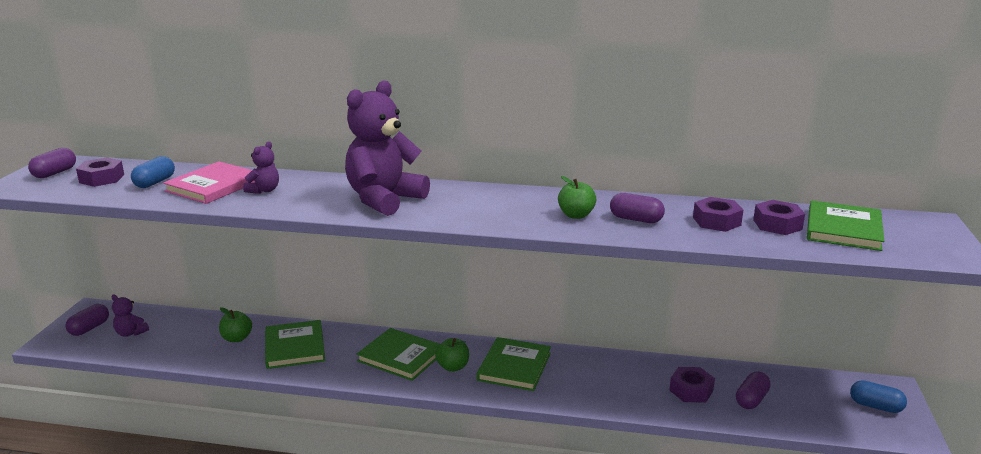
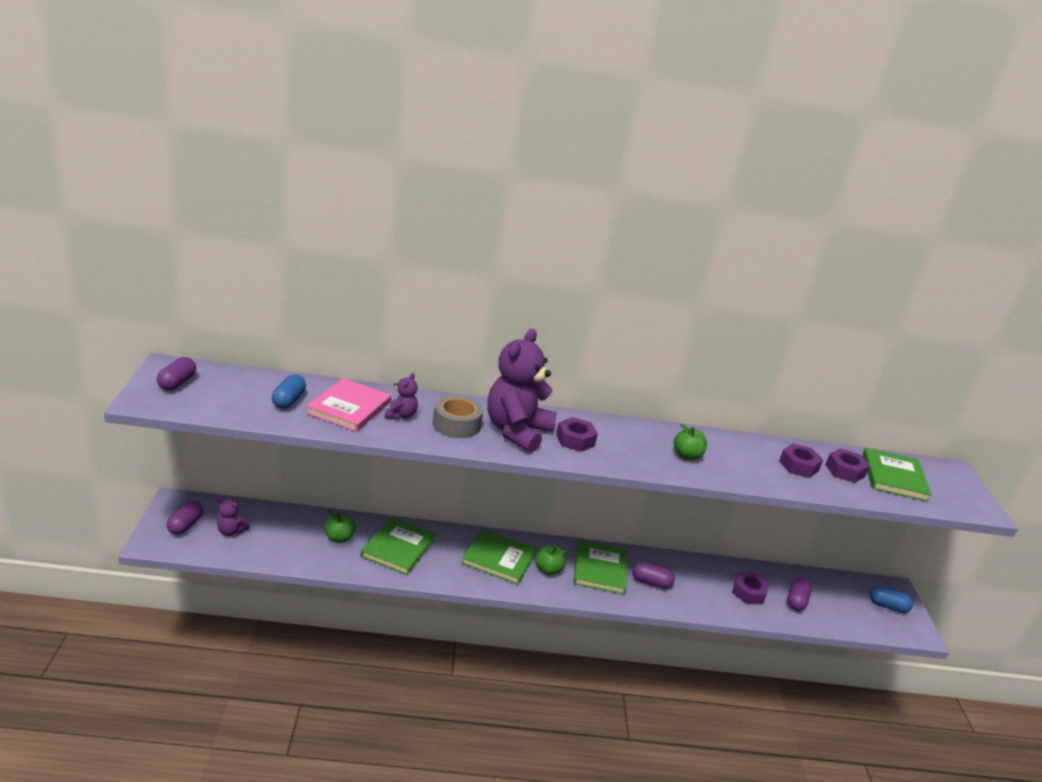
camera: 15 degrees left, 5 degrees up
(102, 178) = (231, 393): purple nut -> purple nut (575, 440)
(295, 347) = (398, 548): green book -> green book turned 45 degrees clockwise
(320, 196) = (456, 424): none -> grey tape
(636, 219) = (736, 462): purple capsule -> purple capsule (651, 582)

